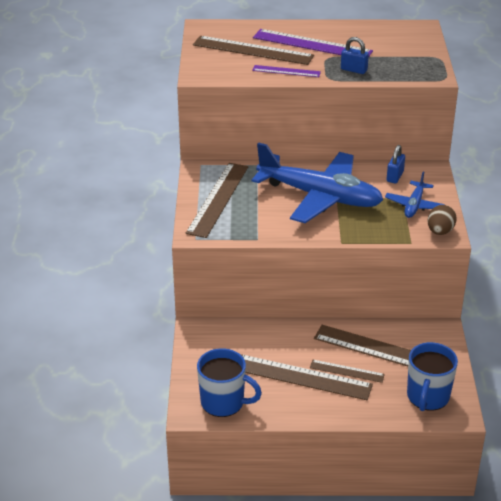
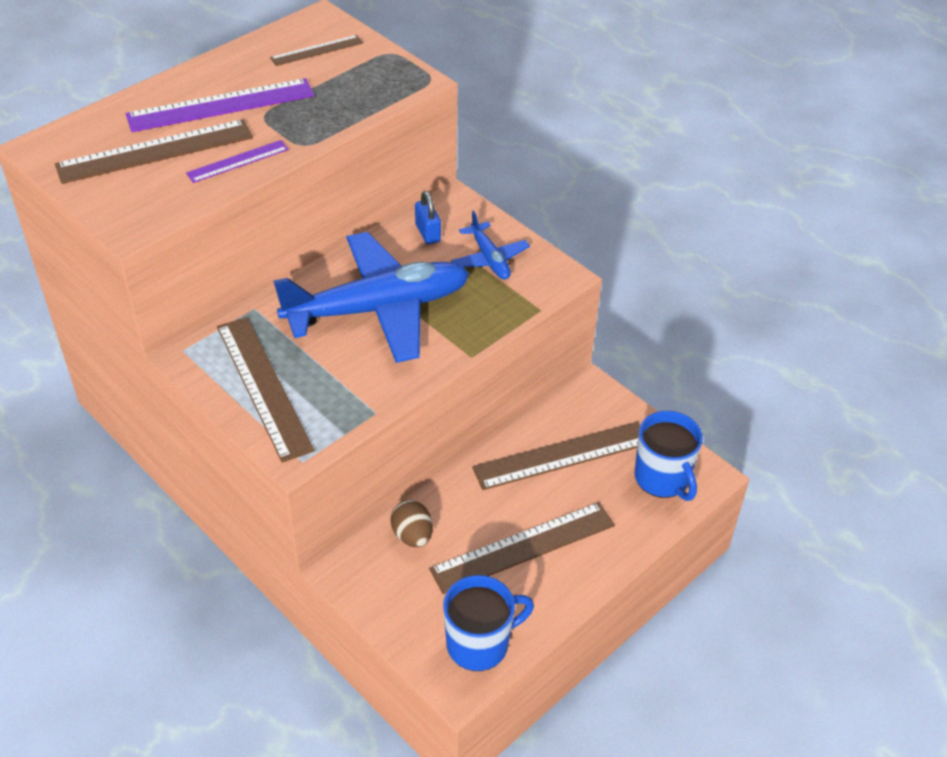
camera: 45 degrees left, 10 degrees up
(347, 371) = (557, 505): brown ruler -> brown ruler (317, 50)
(353, 70) = (316, 118): blue padlock -> none
(440, 231) = (552, 277): brown egg -> brown egg (412, 535)

